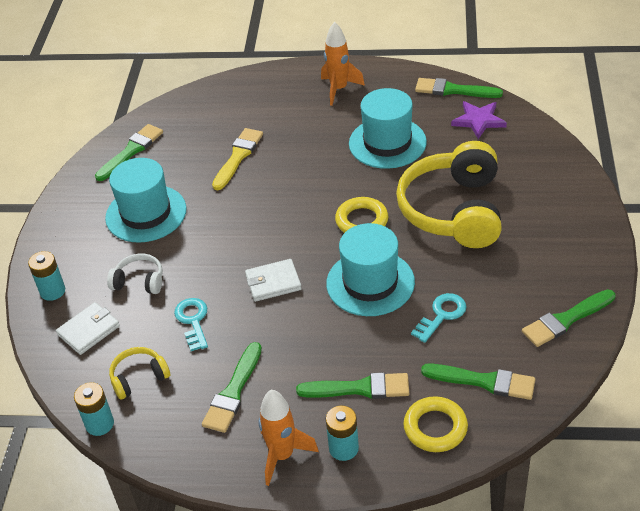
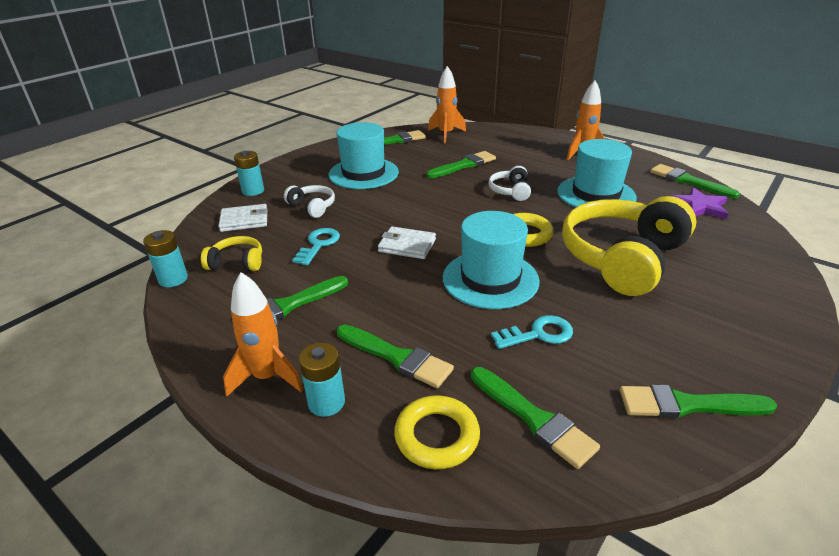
camera: 30 degrees right, 10 degrees down
(180, 116) = (446, 134): none -> orange rocket
(238, 157) = (463, 165): yellow brush -> green brush
(310, 172) = (510, 191): none -> white headphones

